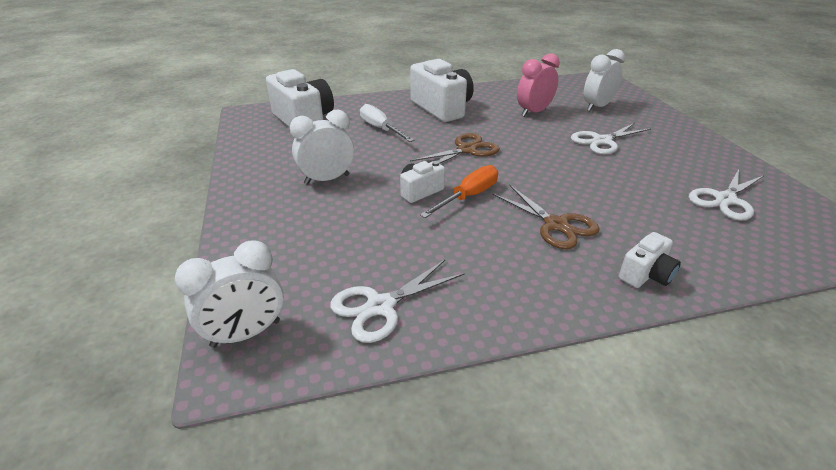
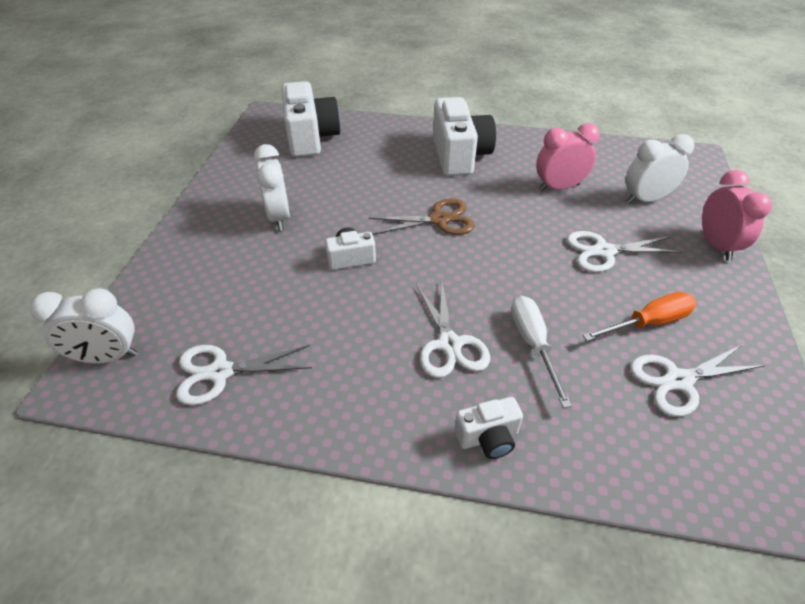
camera: 25 degrees right, 10 degrees up
(327, 179) = (279, 217): white clock -> white clock turned 75 degrees clockwise
(380, 129) = (375, 167): white screwdriver -> white screwdriver (533, 344)
(468, 196) = (392, 279): orange screwdriver -> orange screwdriver (648, 323)
(556, 225) = (449, 344): brown scissors -> white scissors
(665, 121) = (716, 245): none -> pink clock

